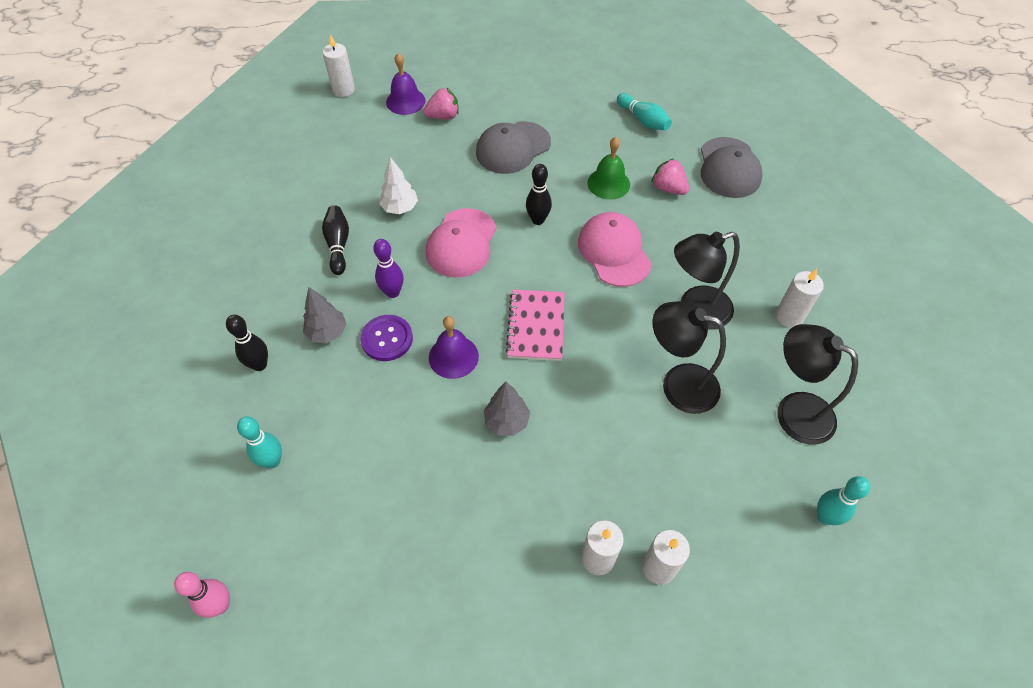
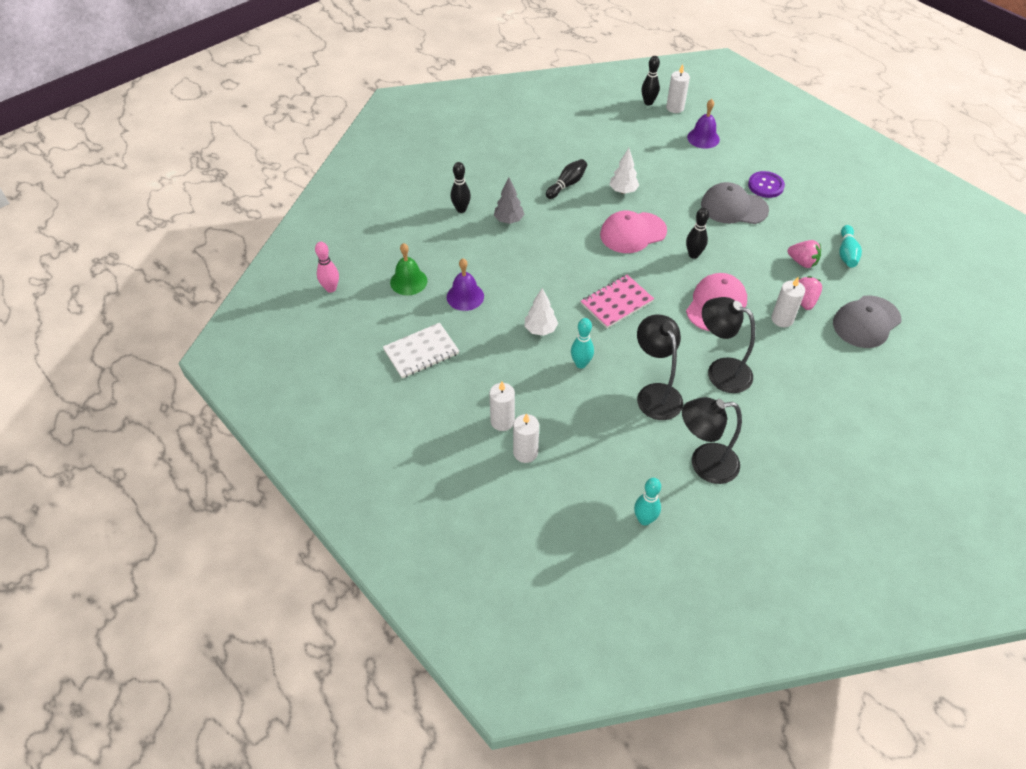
camera: 50 degrees right, 5 degrees down
(272, 461) = (416, 253): turquoise bowling pin -> turquoise bowling pin (581, 364)
(312, 101) = (648, 102): none -> black bowling pin
(387, 339) = (533, 246): purple button -> purple button (765, 185)
(393, 292) = (564, 227): purple bowling pin -> none
(423, 571) = (421, 352): none -> white notebook
(443, 116) = (715, 161): pink strawberry -> pink strawberry (802, 262)
(453, 356) = (554, 280): purple bell -> purple bell (465, 296)
(506, 421) = (540, 330): grey tree -> white tree
(608, 183) = (767, 269): green bell -> green bell (408, 281)
(789, 316) = (777, 423): white candle -> white candle (782, 319)
(793, 411) = (704, 464): black lamp -> black lamp turned 90 degrees counterclockwise

